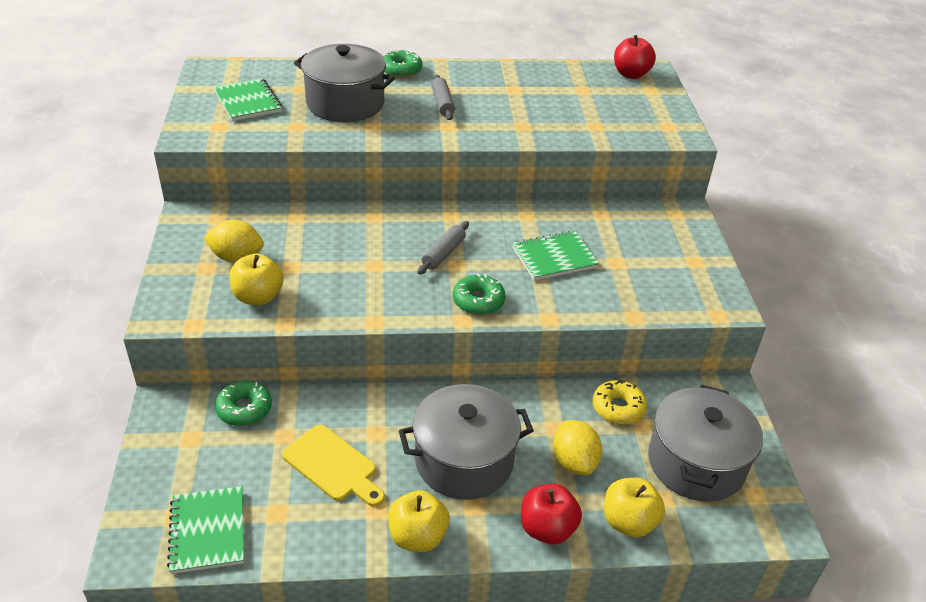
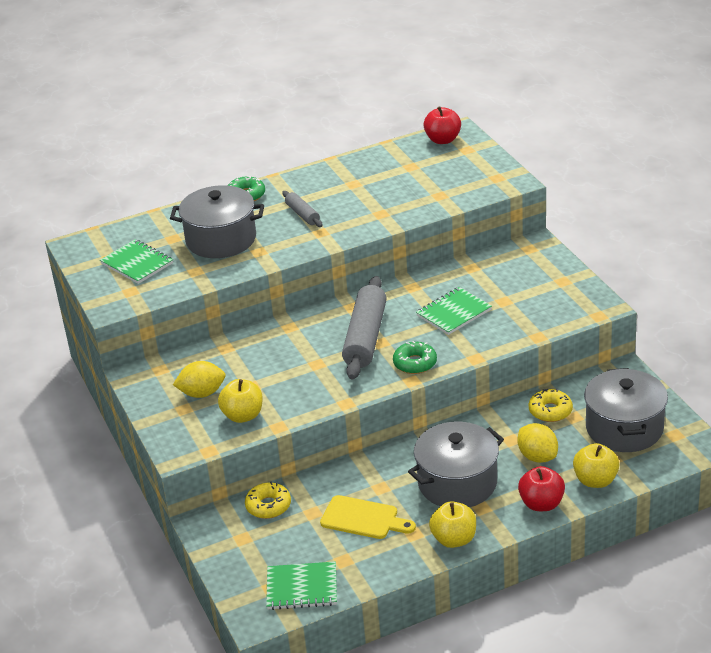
camera: 15 degrees left, 5 degrees down
(208, 531) = (302, 588): green notebook -> green notebook turned 60 degrees counterclockwise
(244, 409) = (268, 506): green donut -> yellow donut
(443, 253) = (365, 337): grey rolling pin -> grey rolling pin, size x1.98

